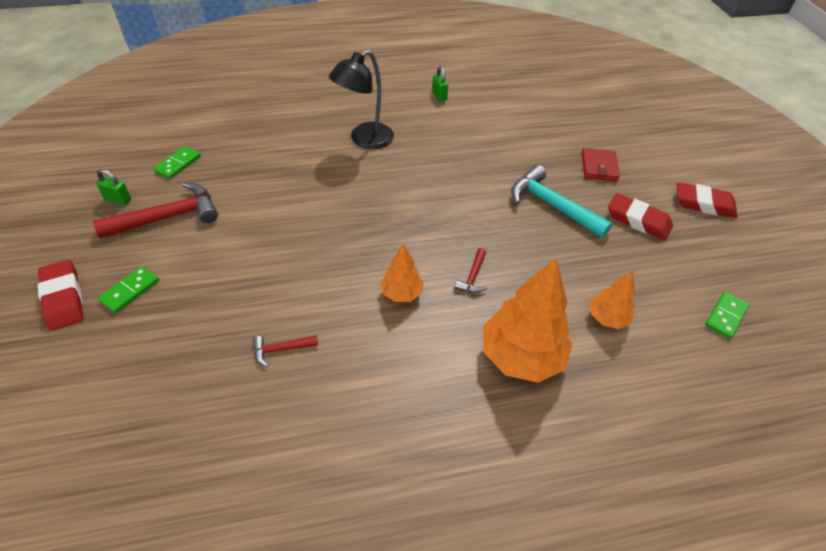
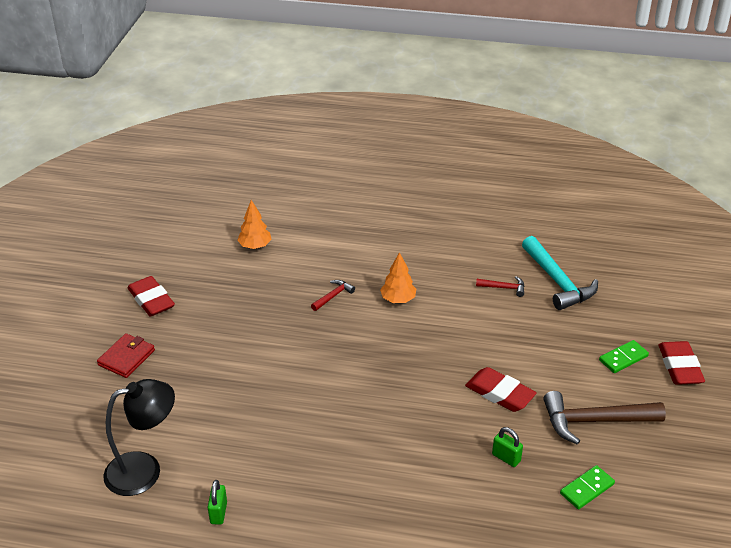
camera: 155 degrees left, 10 degrees down
(118, 200) = (650, 456): green padlock -> green padlock (506, 458)
(169, 217) = (594, 421): red hammer -> brown hammer
(364, 140) = (356, 464): black lamp -> black lamp (145, 470)
(520, 356) = (336, 243): orange tree -> none
(551, 205) = (214, 333): turquoise hammer -> turquoise hammer (558, 282)
(703, 204) = (75, 297): red eraser -> red eraser (500, 393)
(725, 316) = (169, 226): green domino -> none

